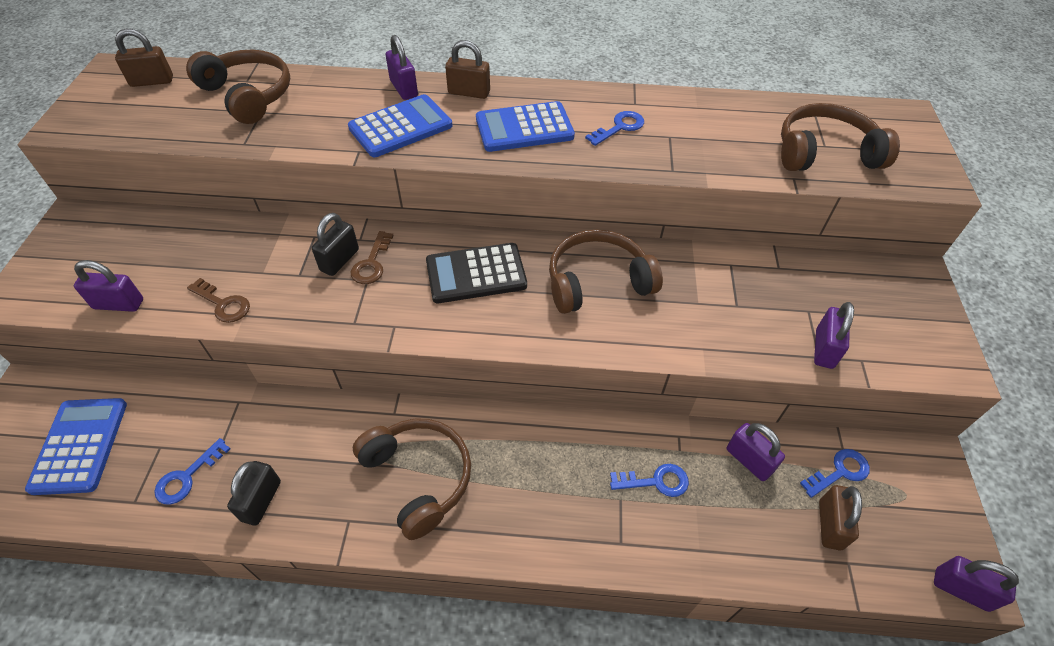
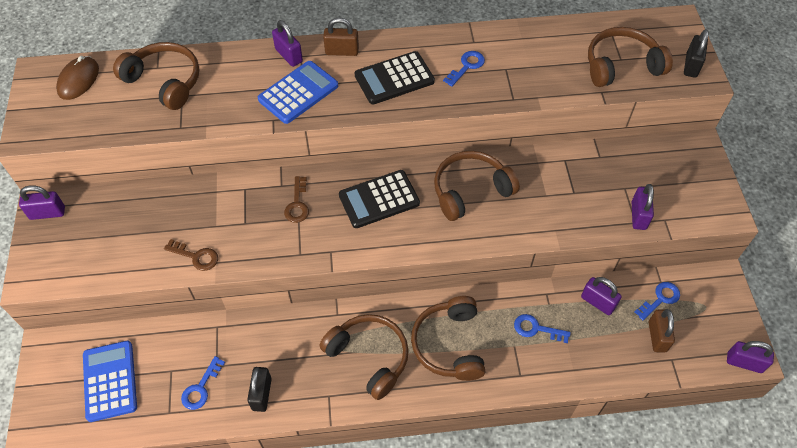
camera: 10 degrees left, 5 degrees up
(119, 304) = (115, 270): purple padlock -> purple padlock (47, 213)
(152, 81) = (78, 80): brown padlock -> brown mouse
(339, 260) = (272, 206): black padlock -> black padlock (691, 65)
(524, 128) = (394, 79): blue calculator -> black calculator
(530, 480) = (449, 344): none -> brown headphones
(656, 481) = (536, 329): blue key -> blue key turned 150 degrees counterclockwise

